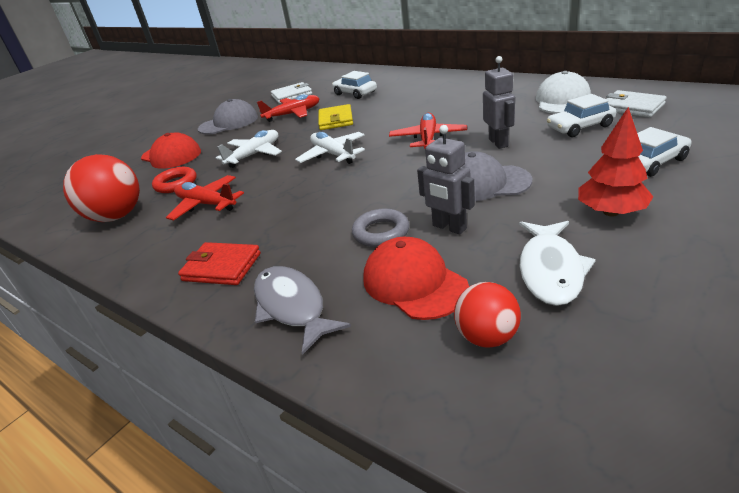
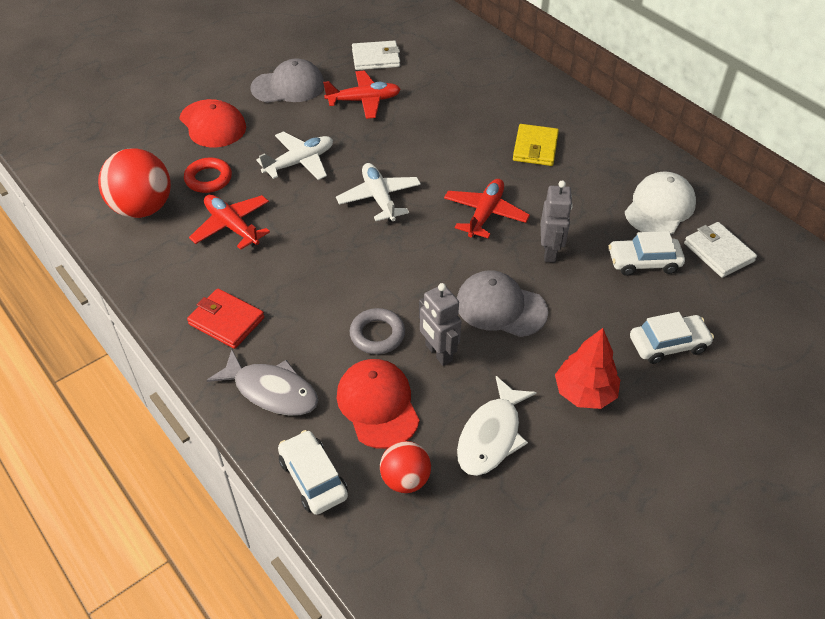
camera: 10 degrees right, 15 degrees up
(292, 306) = (272, 391): grey fish -> grey fish turned 135 degrees clockwise
(336, 120) = (406, 135): yellow wallet -> yellow wallet (535, 148)
(355, 93) = (448, 88): white car -> white car (313, 478)

